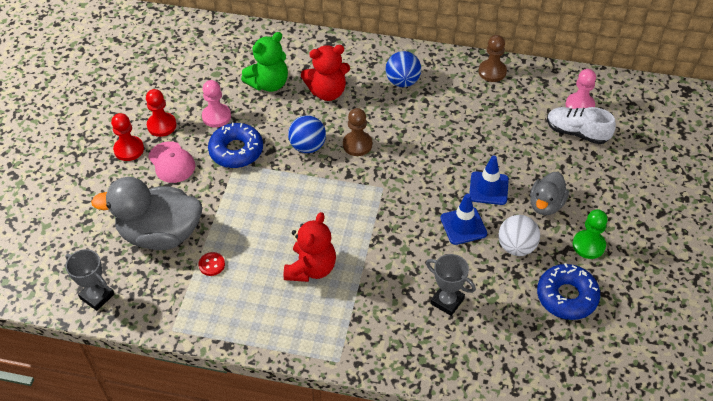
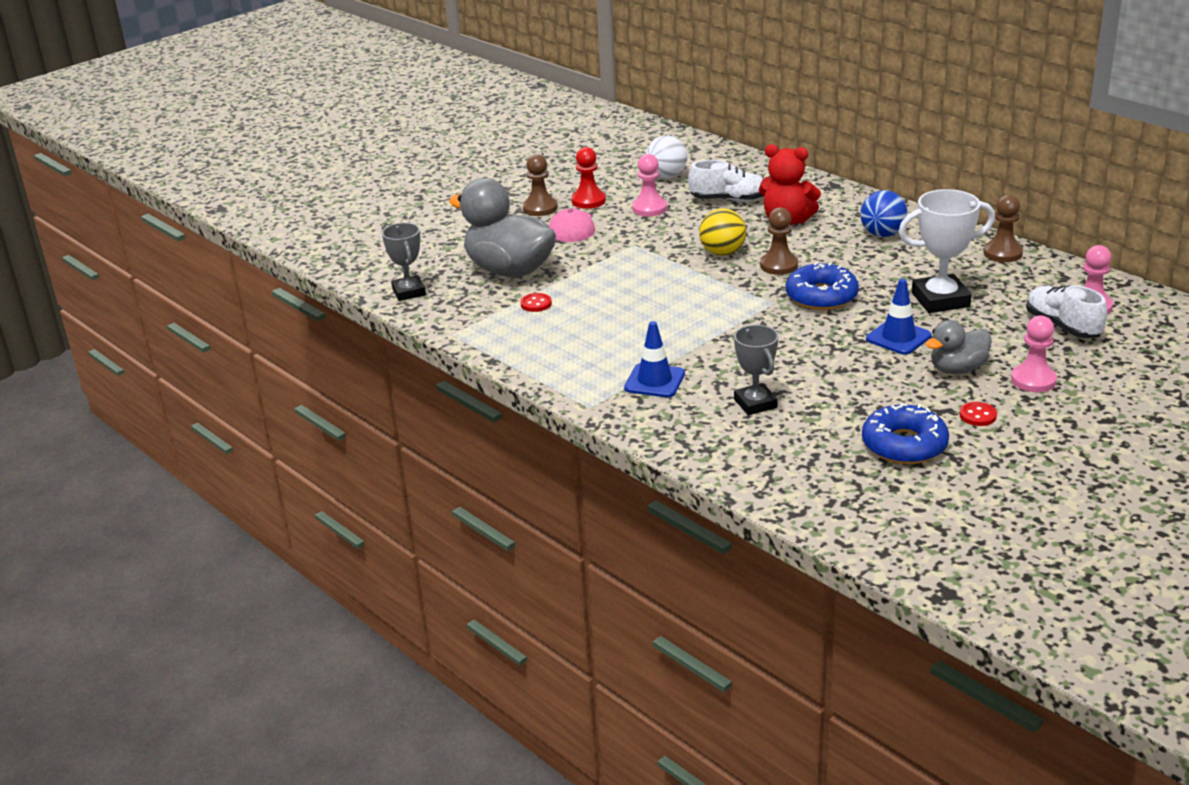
camera: 35 degrees right, 20 degrees down
(129, 149) = (540, 208): red pawn -> brown pawn
(236, 151) = (644, 236): blue donut -> blue donut (821, 296)
(269, 84) = (729, 200): green teddy bear -> white shoe
(308, 146) = (722, 253): blue ball -> yellow ball
(311, 268) = (632, 336): red teddy bear -> none
(463, 226) = (836, 356): blue traffic cone -> blue traffic cone (654, 381)
(487, 137) = (940, 300): none -> white trophy
(516, 247) = (883, 390): white ball -> white ball (666, 176)
(588, 245) = (978, 415): green pawn -> red button
(596, 194) = (1033, 380): none -> pink pawn

